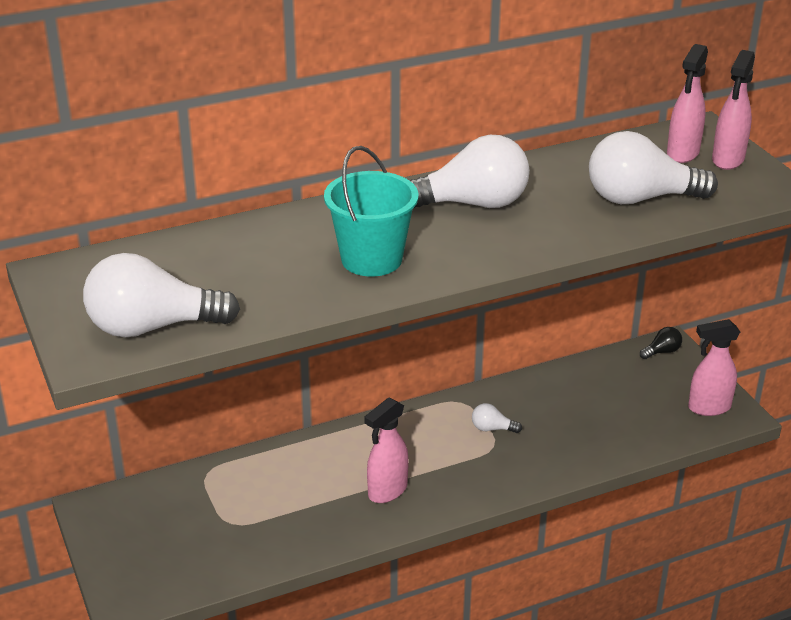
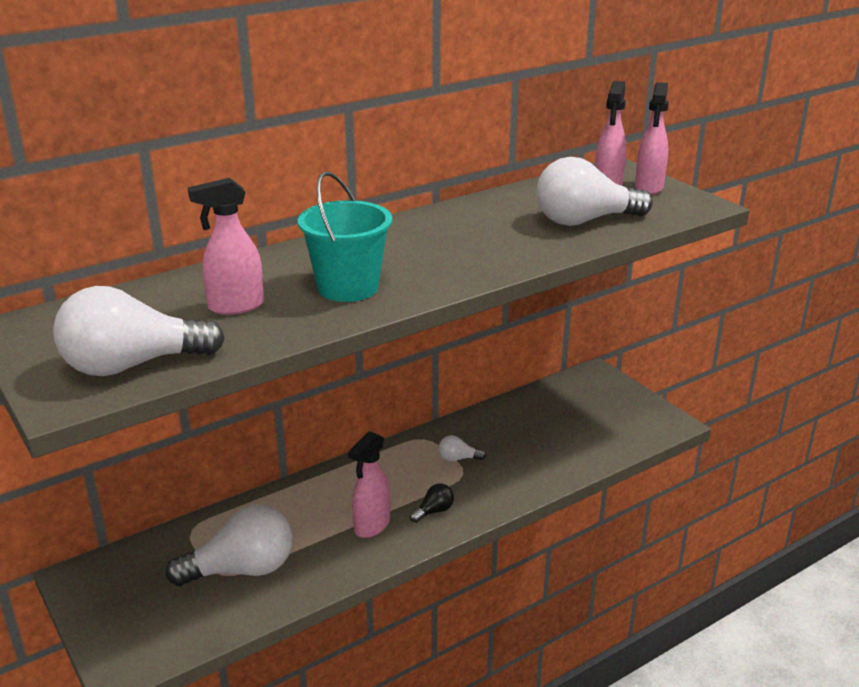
camera: 10 degrees left, 5 degrees down
(472, 204) = (432, 236): white light bulb -> white light bulb (242, 569)
(662, 352) = (590, 379): black light bulb -> black light bulb (434, 511)
(708, 408) = (644, 420): pink spray bottle -> pink spray bottle (235, 307)

